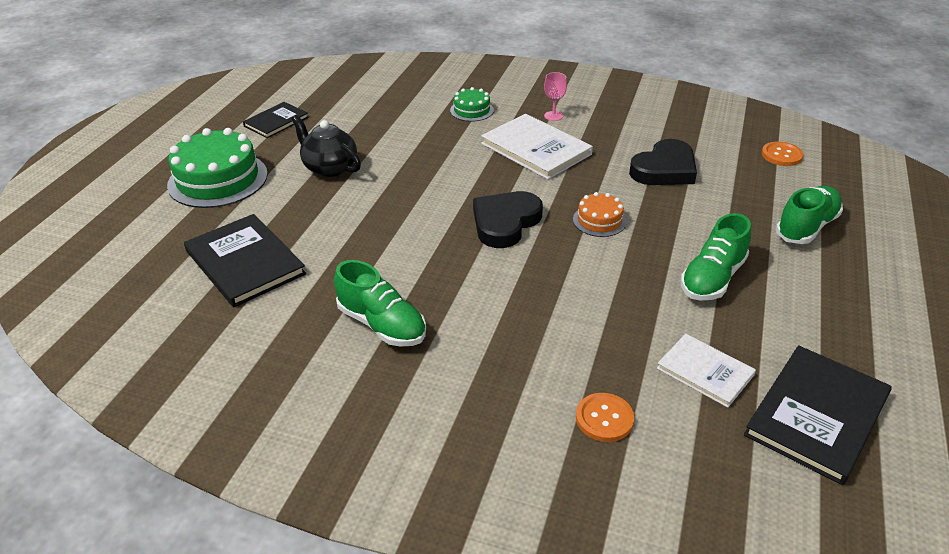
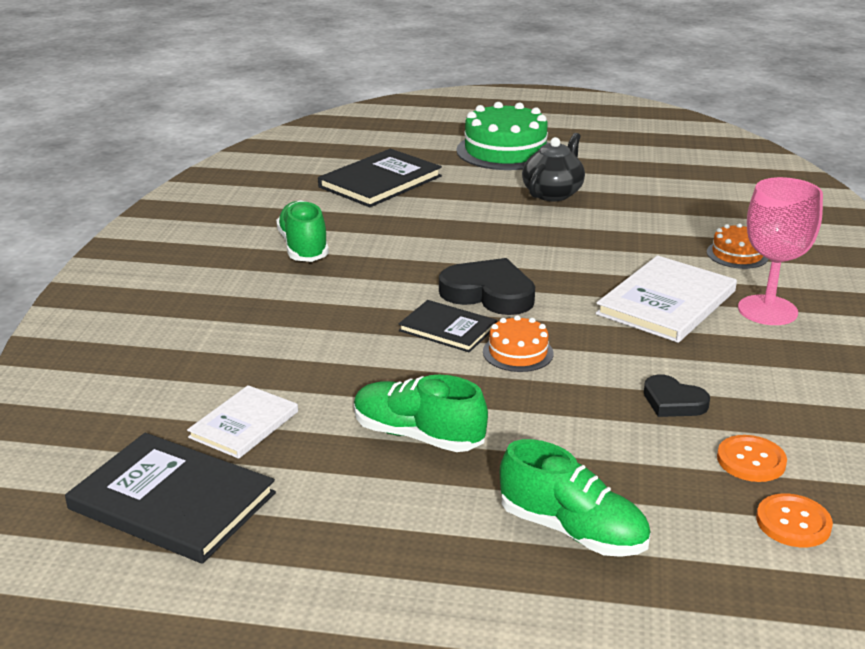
camera: 80 degrees right, 10 degrees down
(276, 122) = (628, 157): black book -> black book (447, 329)
(382, 324) = (303, 247): green shoe -> green shoe turned 135 degrees clockwise
(471, 110) = (737, 254): green cake -> orange cake
(553, 116) = (767, 310): pink goblet -> pink goblet, size x2.05
(604, 418) = (177, 363): orange button -> orange button (751, 460)
(664, 169) = (673, 402): black heart -> black heart, size x0.58

